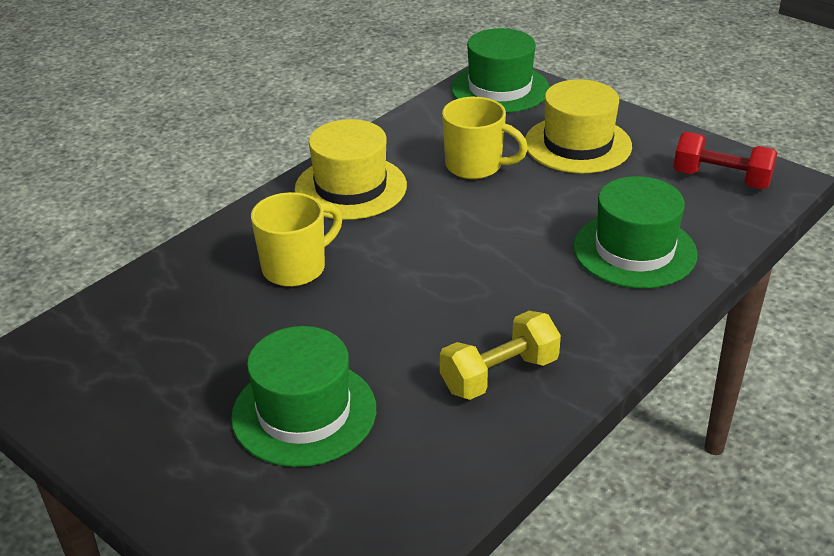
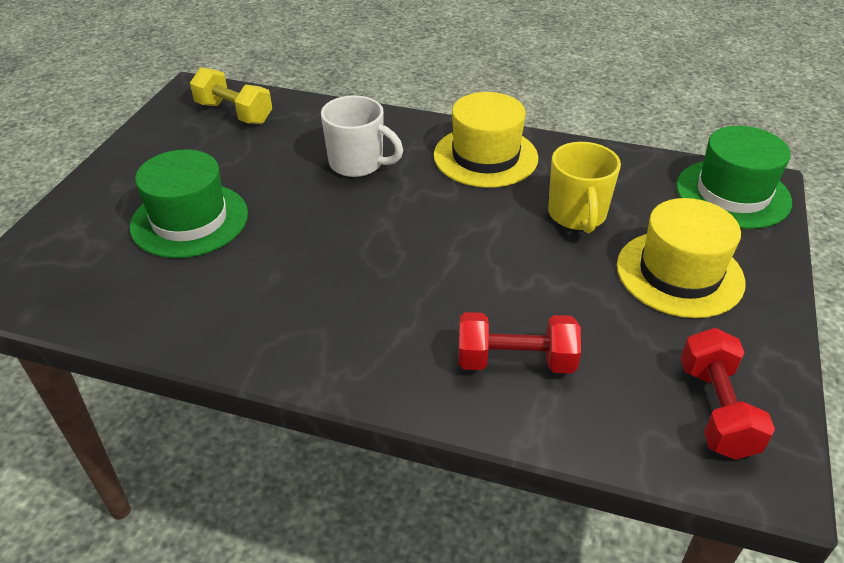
camera: 65 degrees right, 5 degrees up
(296, 268) = (358, 164): yellow mug -> white mug
(499, 375) = (273, 311): yellow dumbbell -> yellow dumbbell (234, 113)
(634, 250) = (515, 361): green hat -> red dumbbell

